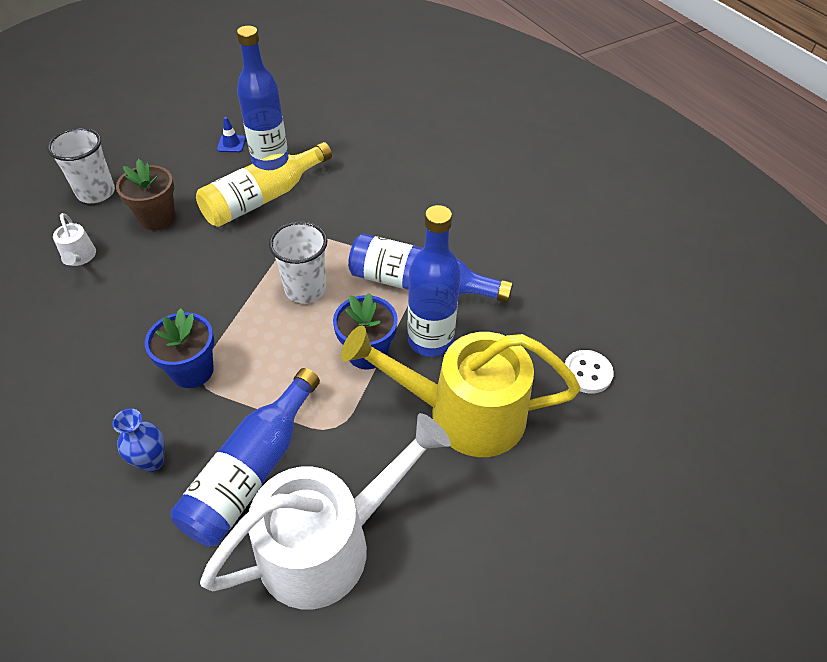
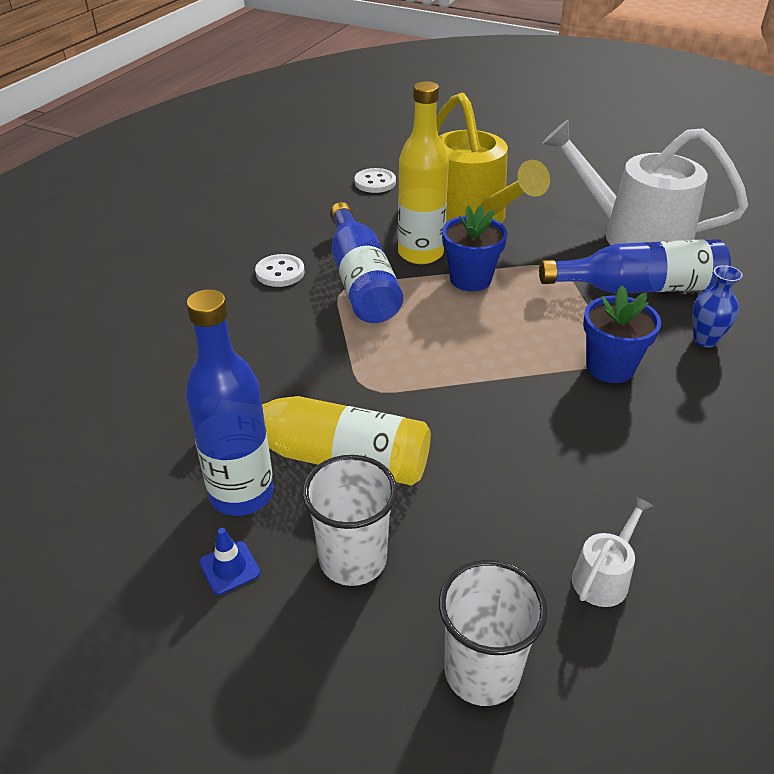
camera: 120 degrees left, 10 degrees down
(157, 218) = (460, 542): brown flower pot -> none
(305, 289) = (439, 346): white cup -> white cup (353, 559)
(430, 340) = (420, 254): blue bottle -> yellow bottle
(466, 245) = (280, 272): none -> white button

